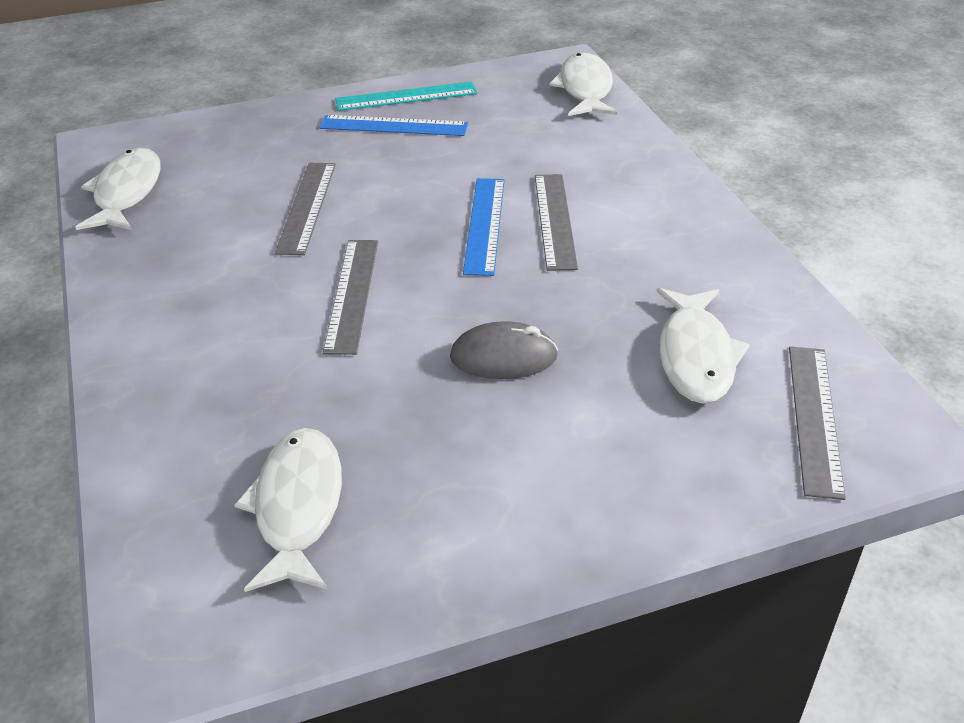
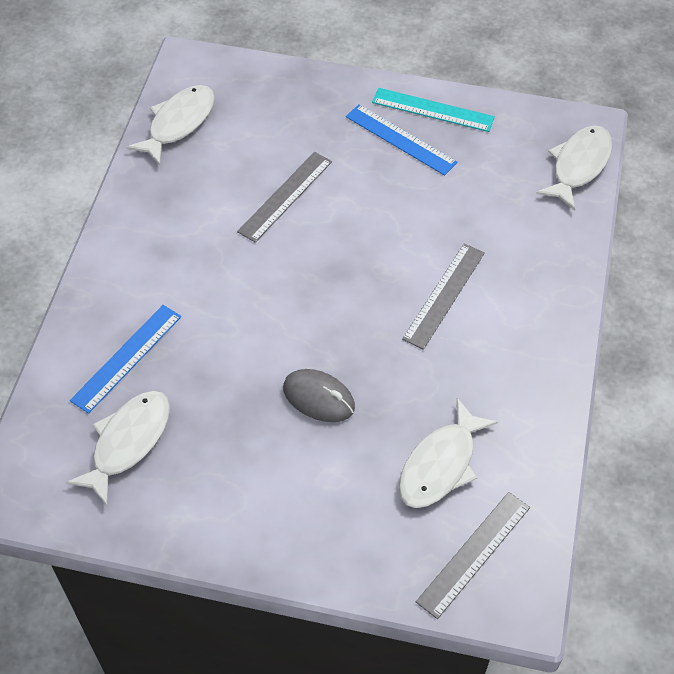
camera: 30 degrees right, 15 degrees up
(352, 294) = (262, 294): grey ruler -> none
(485, 225) = (392, 275): blue ruler -> blue ruler (127, 358)

